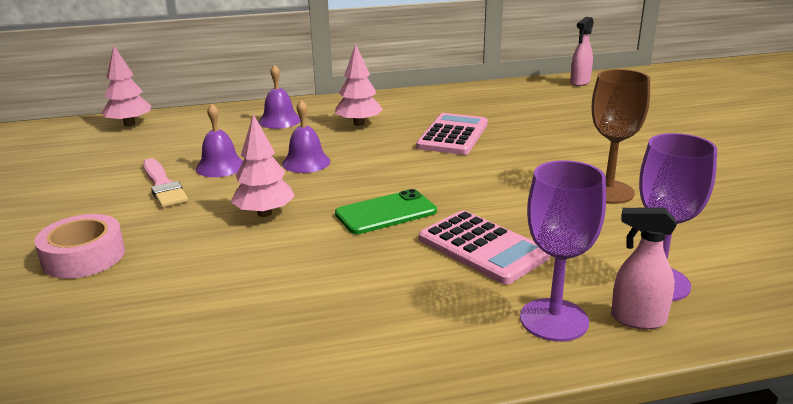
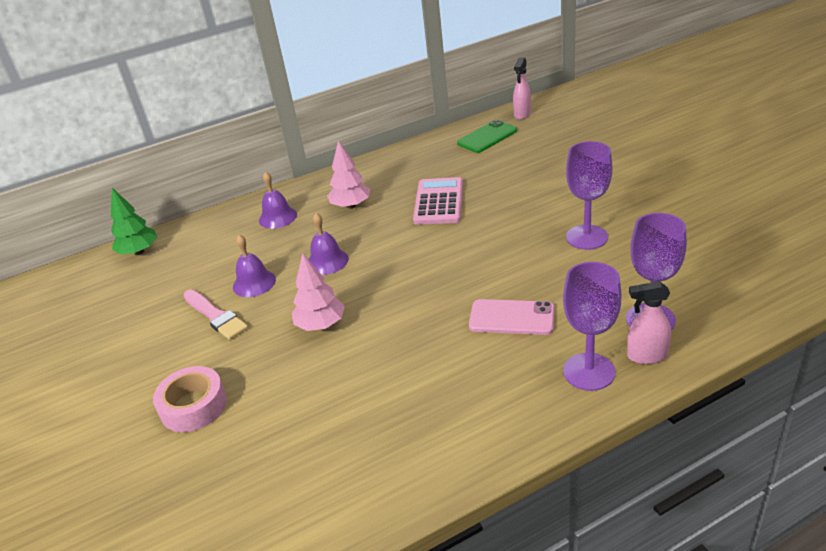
camera: 10 degrees left, 10 degrees up
(129, 124) = (139, 252): pink tree -> green tree
(386, 213) = (420, 300): green phone -> green phone (487, 137)
(483, 248) = (512, 317): pink calculator -> pink phone
(608, 192) = (586, 237): brown goblet -> purple goblet

